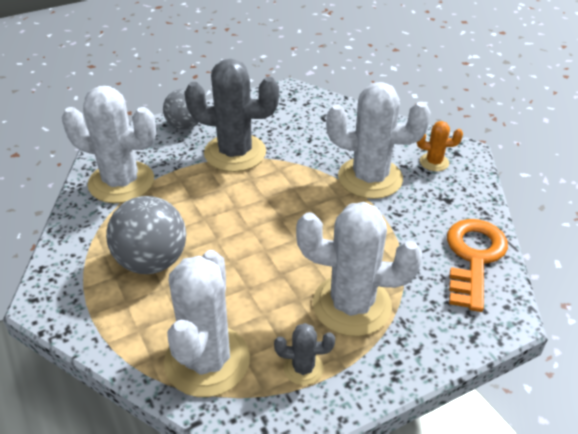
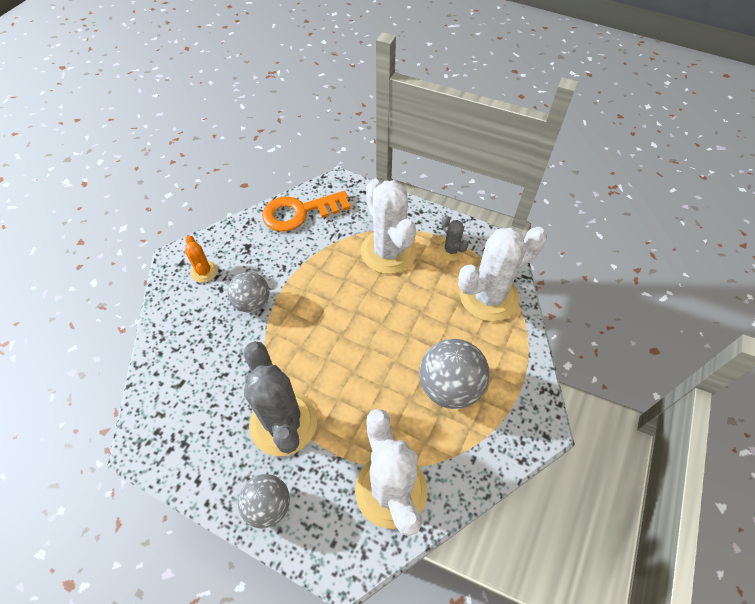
camera: 125 degrees left, 15 degrees up
(370, 178) = (252, 302): white cactus -> grey ball

